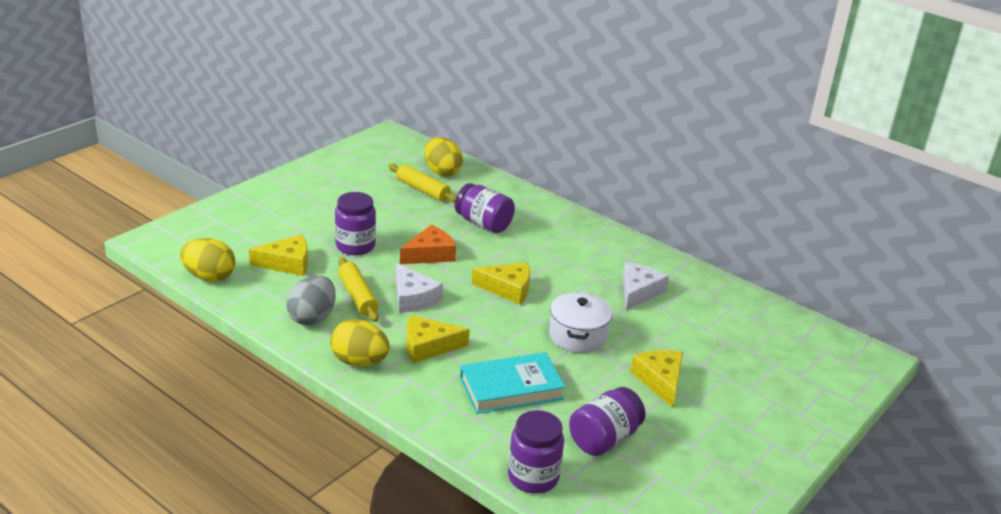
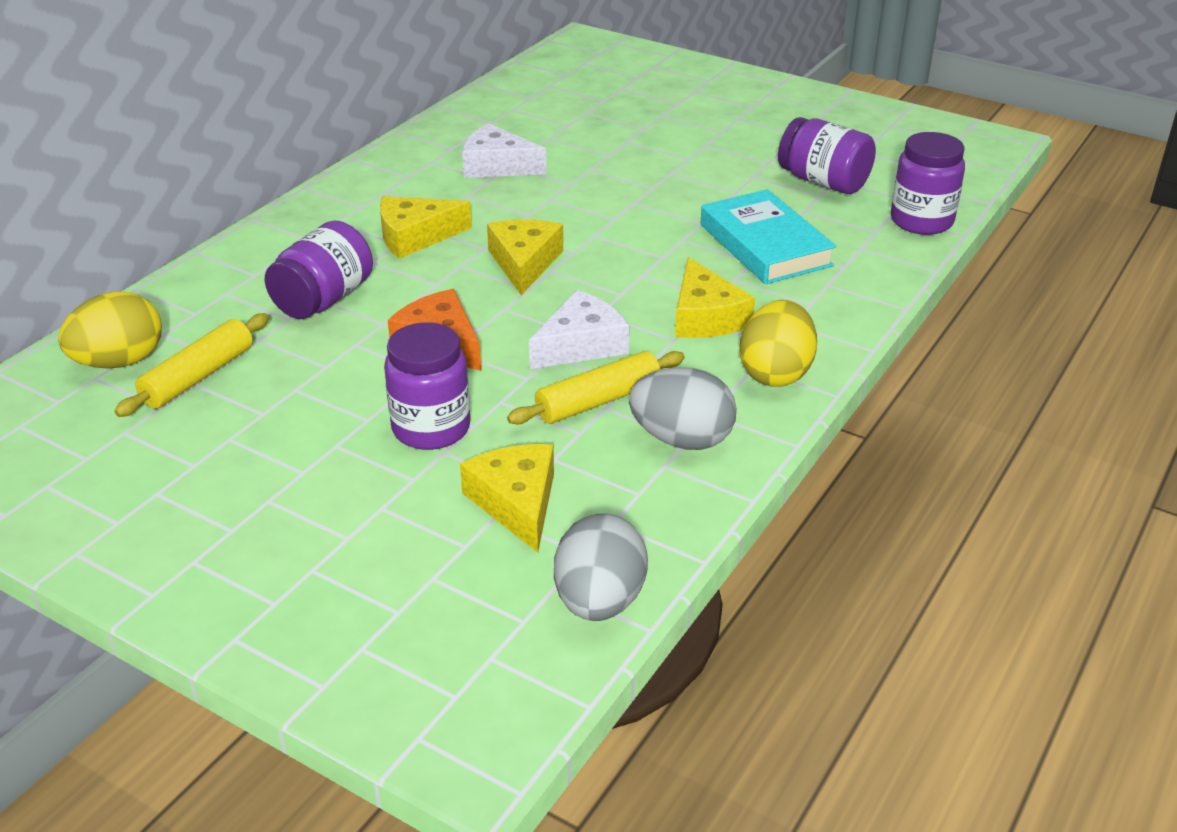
camera: 95 degrees left, 5 degrees up
(209, 277) = (599, 601): yellow egg -> grey egg
(577, 336) = (622, 205): white pot -> none
(660, 381) = (692, 151): yellow cheese -> yellow cheese (415, 236)

